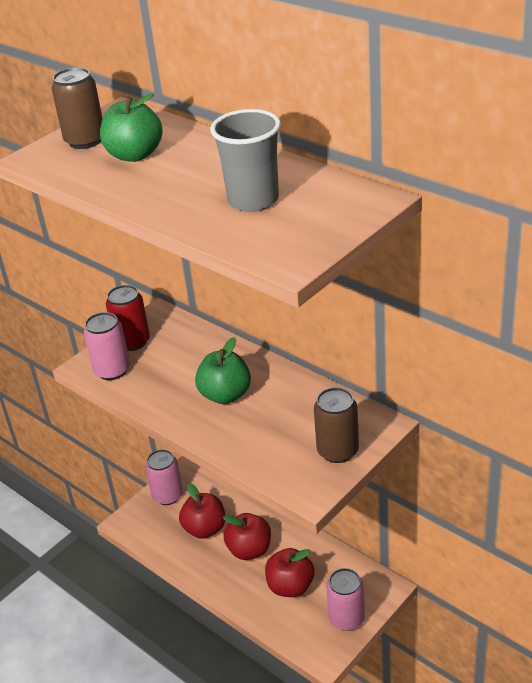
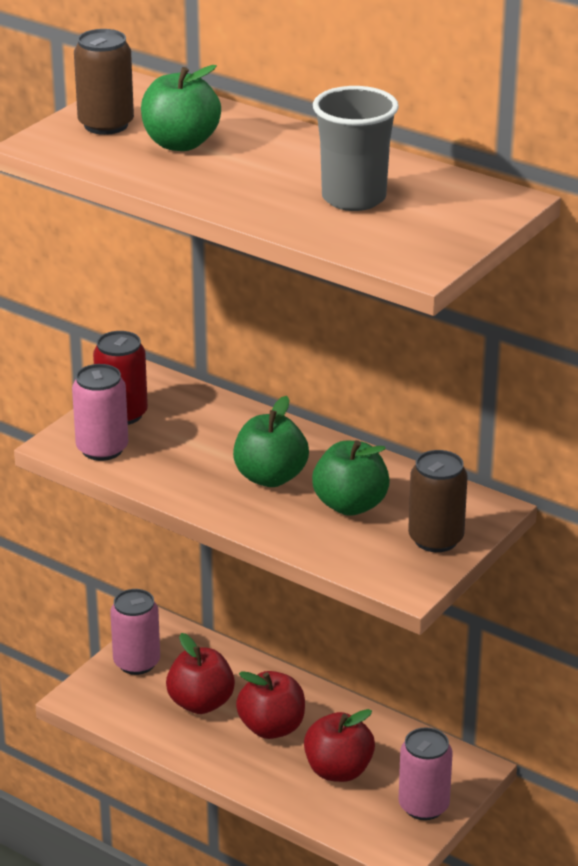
camera: 10 degrees left, 5 degrees down
(279, 420) = (350, 505): none -> green apple

